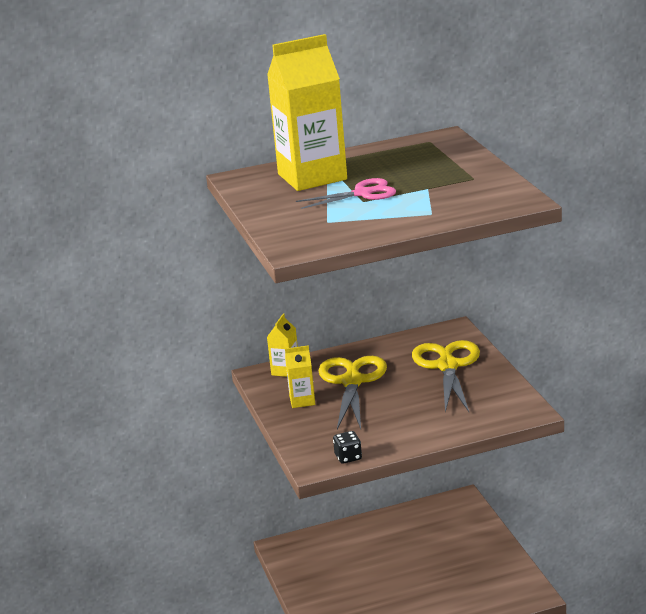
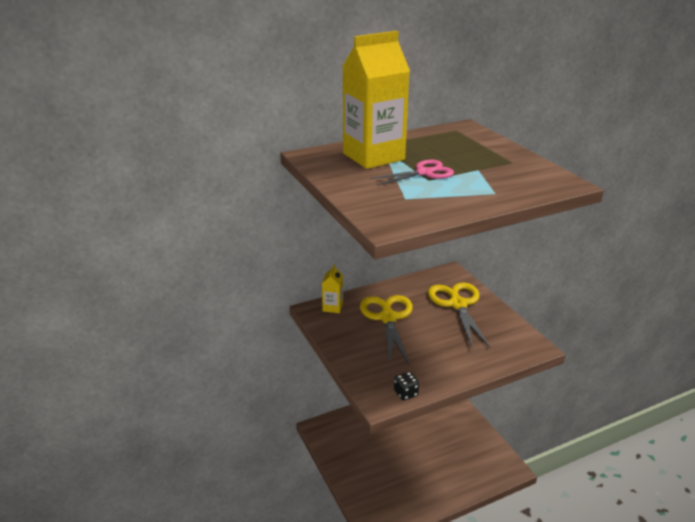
camera: 10 degrees left, 5 degrees up
(302, 401) = (353, 336): yellow carton -> none

